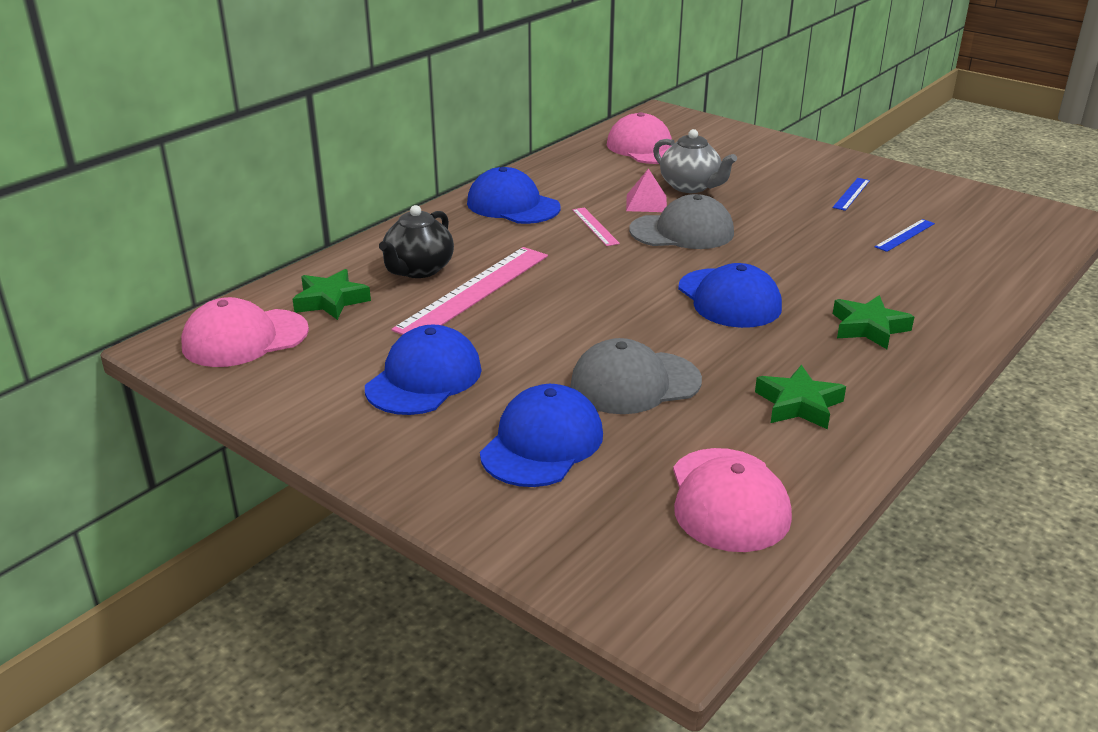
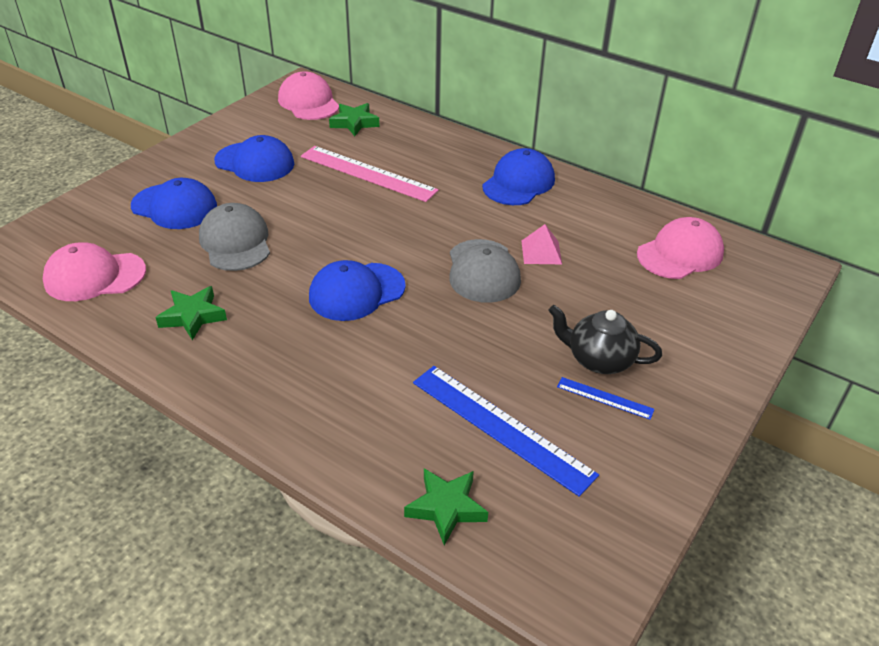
camera: 85 degrees right, 10 degrees up
(418, 270) = (399, 150): black teapot -> black teapot (599, 359)
(595, 226) = (485, 224): pink ruler -> none
(690, 186) = (588, 280): grey teapot -> none
(868, 328) = (303, 370): green star -> green star (446, 508)
(905, 235) = (501, 427): blue ruler -> blue ruler, size x2.11

